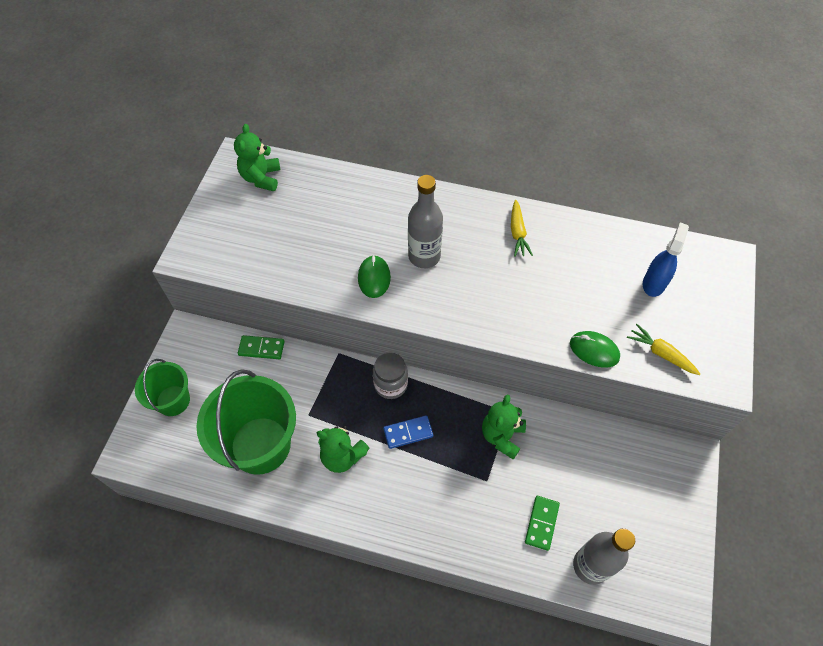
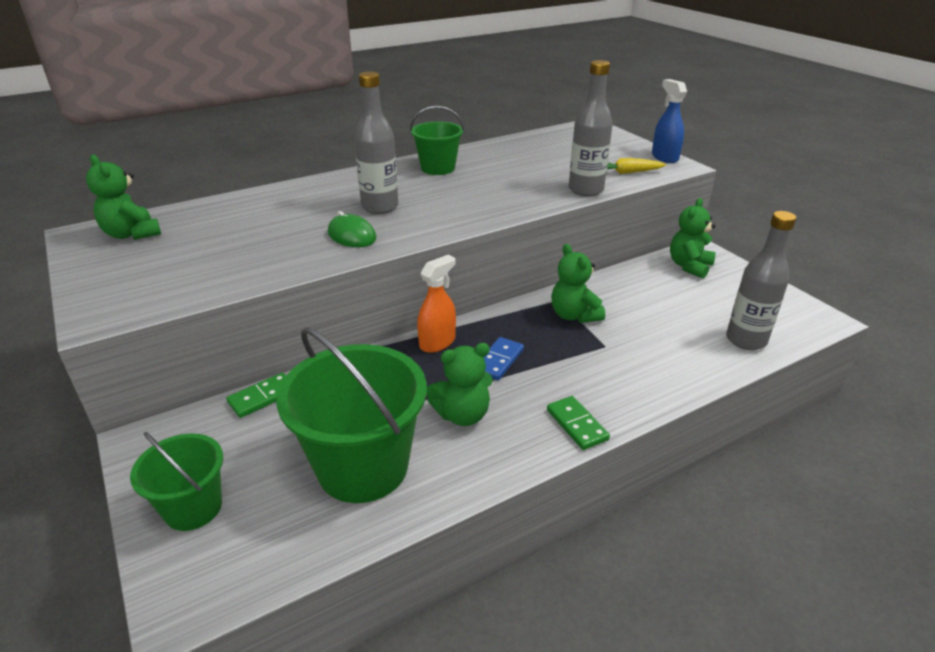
camera: 45 degrees left, 25 degrees down
(391, 384) = (437, 342): grey jar -> orange spray bottle
(517, 233) = (438, 168): yellow carrot -> green bucket
(541, 523) = (679, 341): green domino -> green domino (576, 425)
(594, 350) = (585, 190): green mouse -> grey bottle
(654, 283) = (568, 150): blue spray bottle -> blue spray bottle (664, 157)
(656, 463) = (689, 266): none -> green teddy bear

